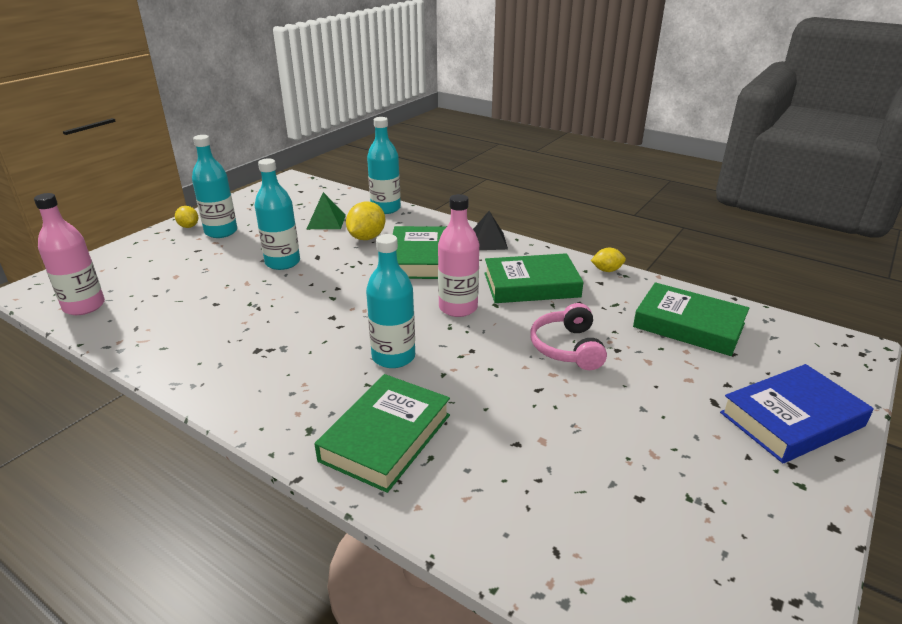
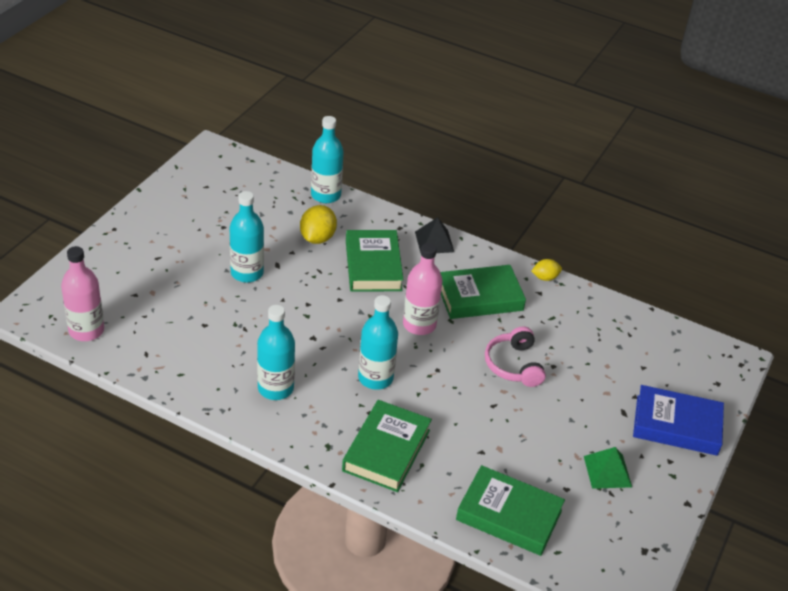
camera: 10 degrees left, 10 degrees up
(188, 226) = (134, 224): yellow lemon -> none
(221, 232) = (170, 232): turquoise bottle -> turquoise bottle (275, 388)
(326, 221) = (271, 215): green pyramid -> green pyramid (607, 471)
(688, 325) = (611, 339): green book -> green book (509, 515)
(791, 419) = (676, 425): blue book -> blue book turned 45 degrees clockwise

